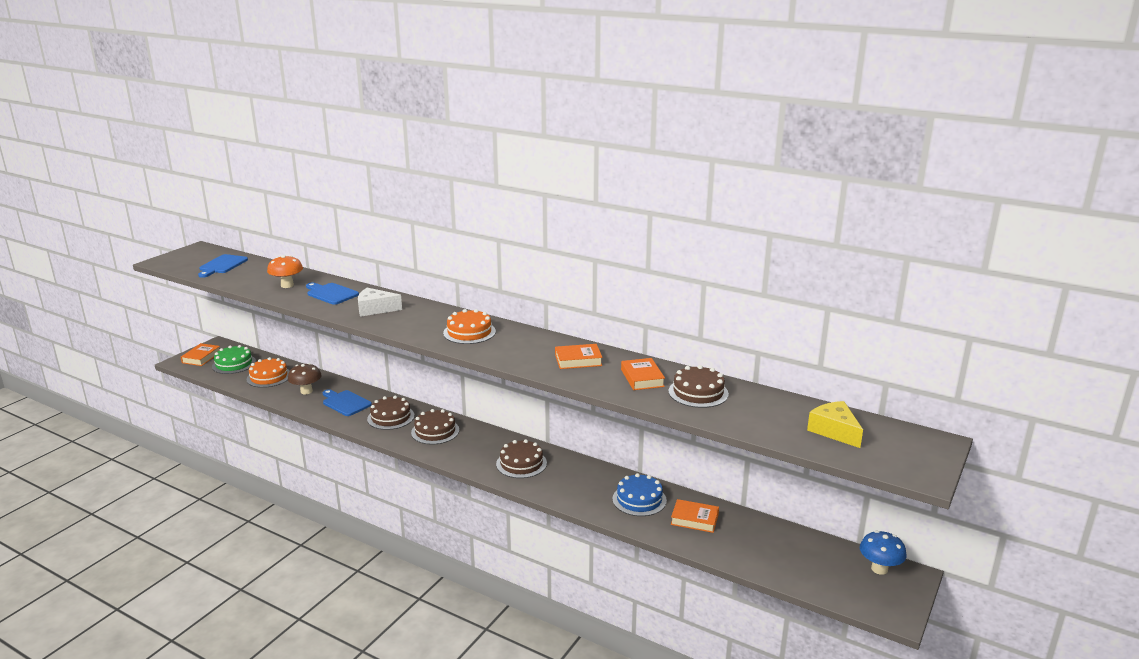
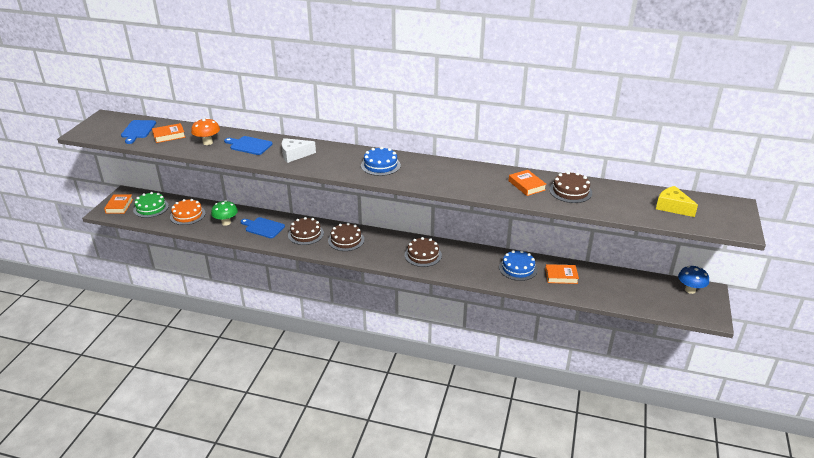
camera: 15 degrees left, 10 degrees up
(306, 391) = (226, 222): brown mushroom -> green mushroom
(469, 332) = (380, 165): orange cake -> blue cake
(578, 360) = (474, 177): orange book -> orange book (169, 135)

